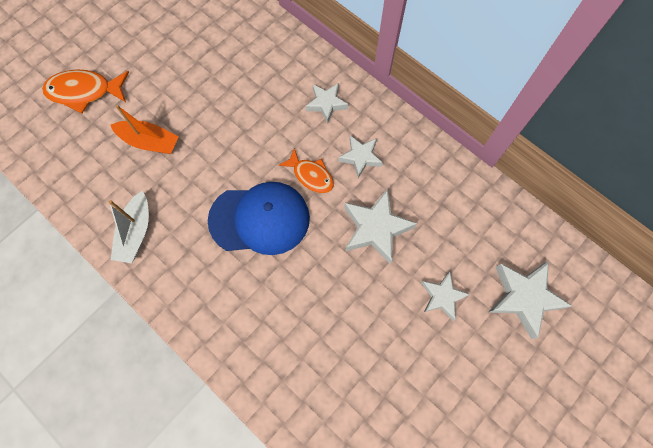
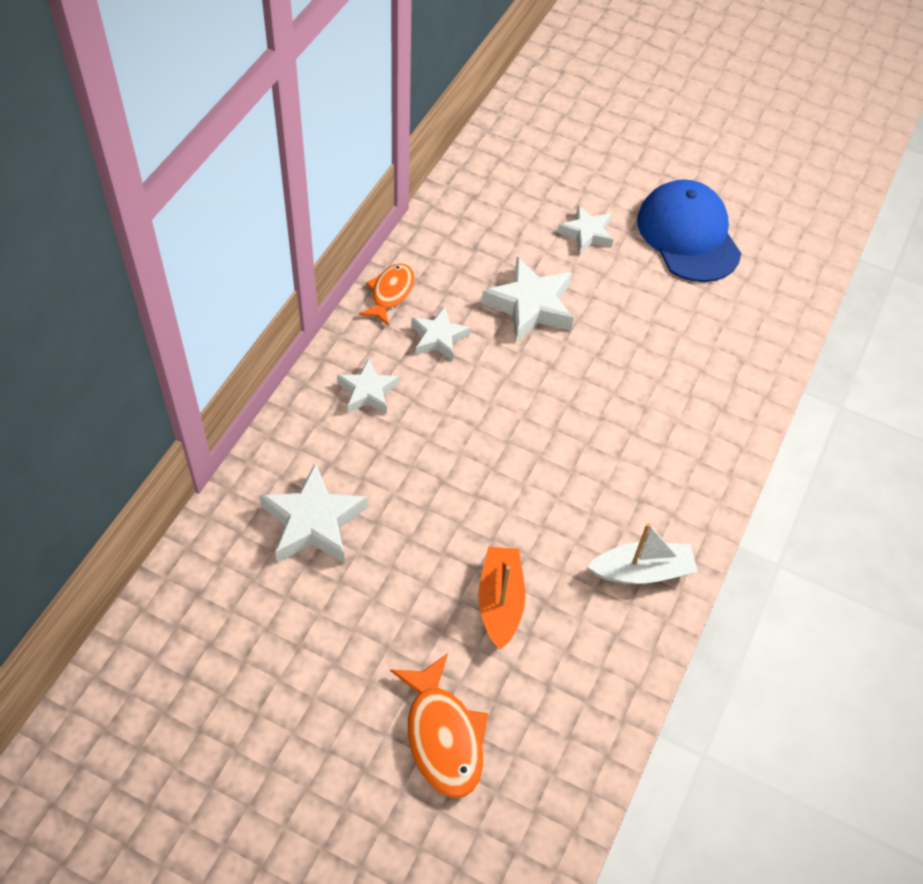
camera: 110 degrees left, 15 degrees down
(259, 219) = (565, 429): blue cap -> blue cap (688, 235)
(311, 175) = (483, 386): orange fish -> orange fish (390, 293)
(523, 298) = (558, 167): white star -> white star (313, 522)

